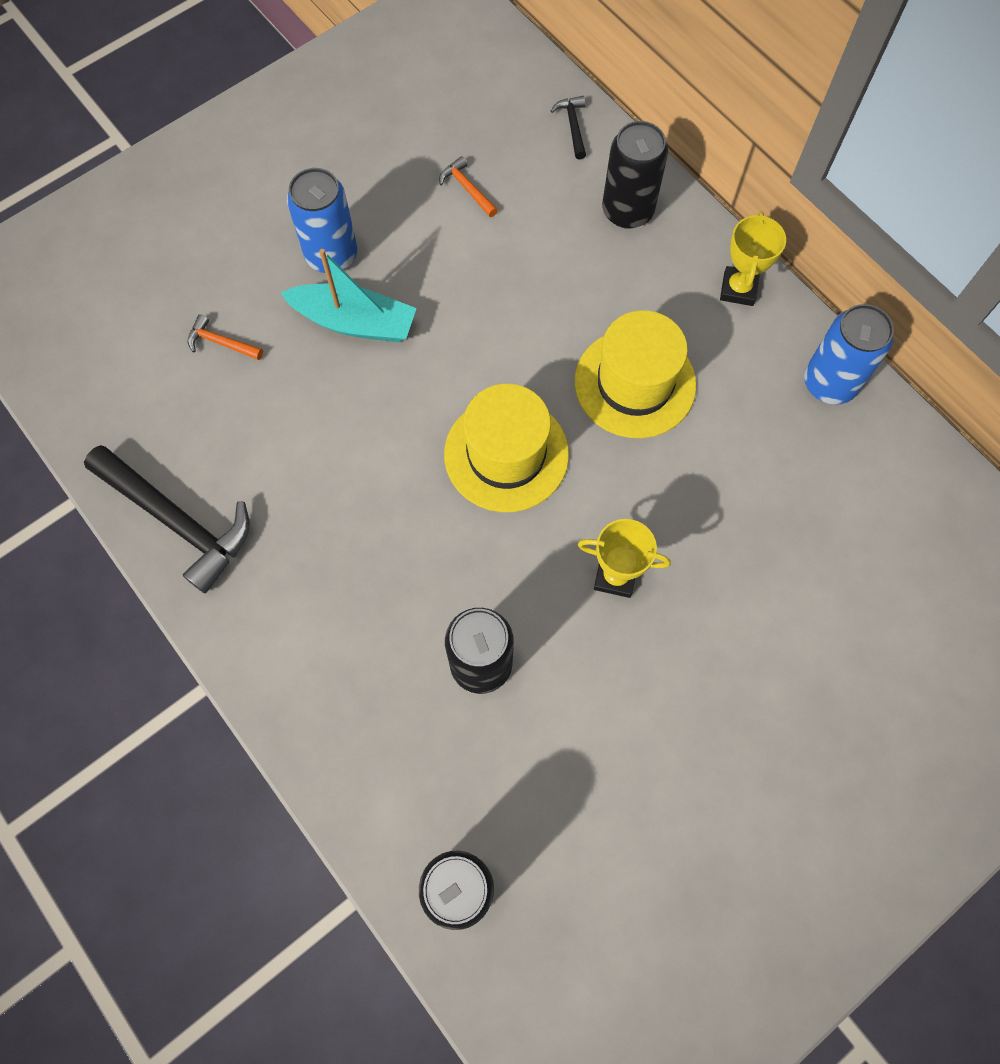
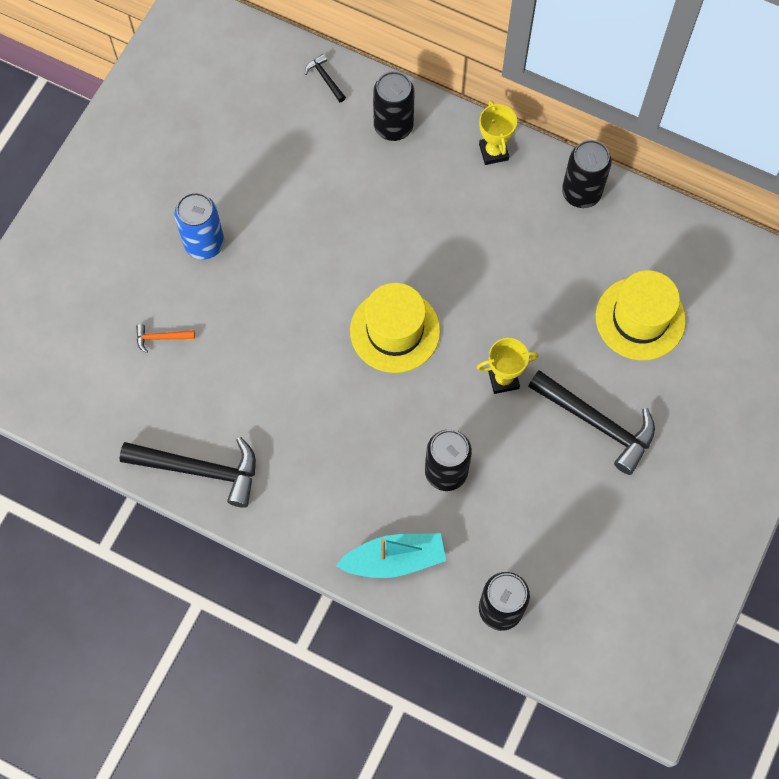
camera: 25 degrees left, 0 degrees up
(355, 322) = (246, 284): turquoise boat -> turquoise boat (394, 559)
(467, 188) = (274, 155): orange hammer -> none
(635, 383) = (456, 246): yellow hat -> yellow hat (640, 318)
(714, 691) = (597, 423): none -> black hammer
(829, 383) = (581, 193): blue can -> black can

